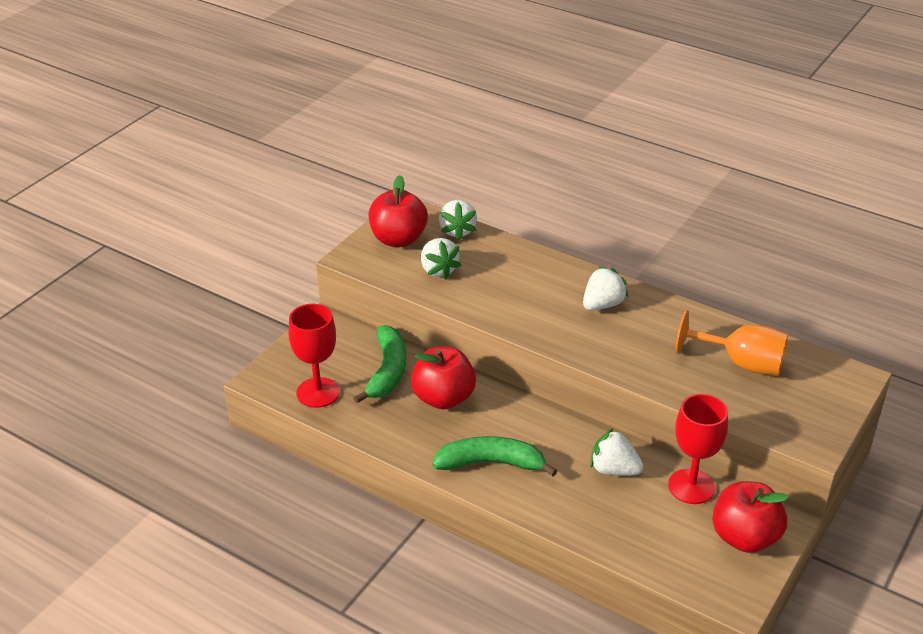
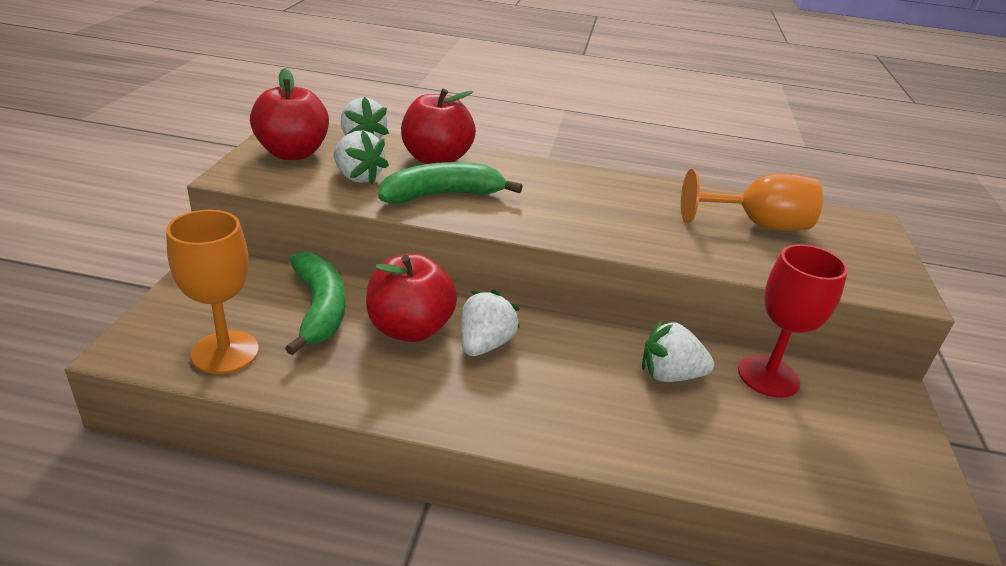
camera: 25 degrees left, 5 degrees down
(318, 392) = (225, 352): red goblet -> orange goblet
(491, 463) = (514, 399): green banana -> green banana (442, 195)
(602, 305) = (570, 189): white strawberry -> white strawberry (484, 344)
(744, 537) = (873, 425): red apple -> red apple (436, 159)

